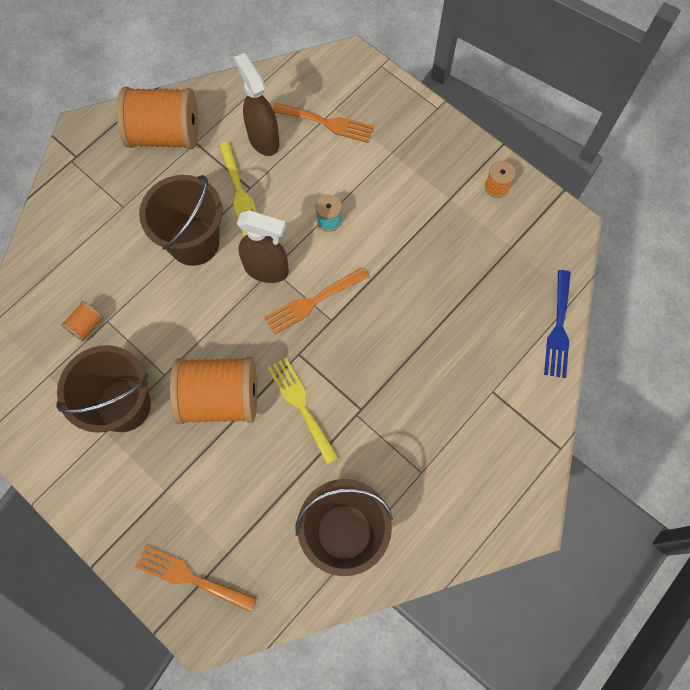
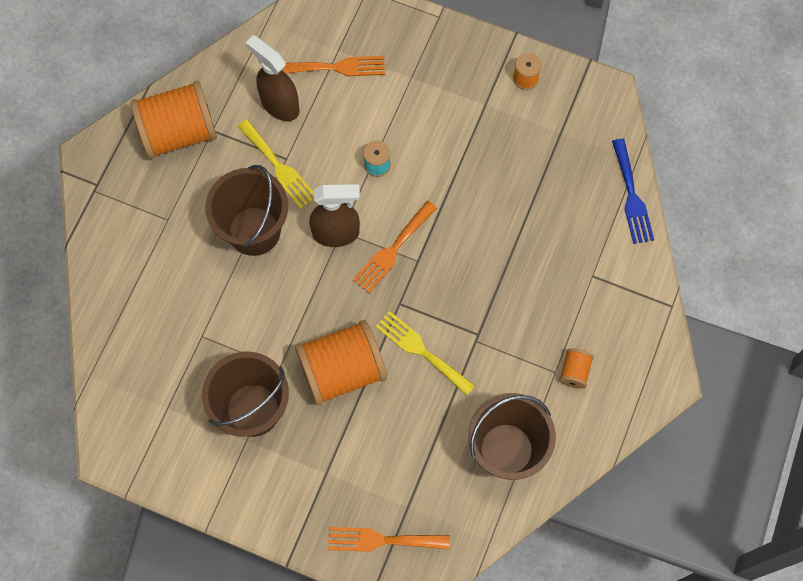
camera: 20 degrees left, 0 degrees up
(86, 325) = (183, 347): orange spool -> orange spool (574, 372)

